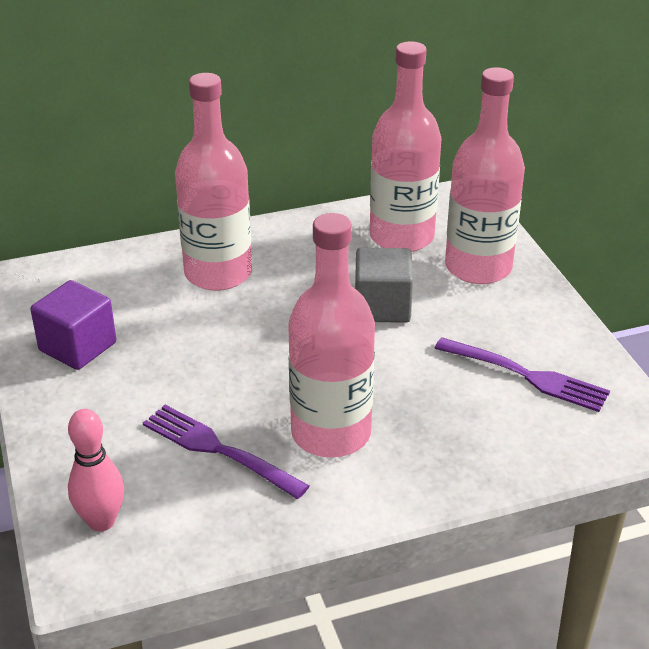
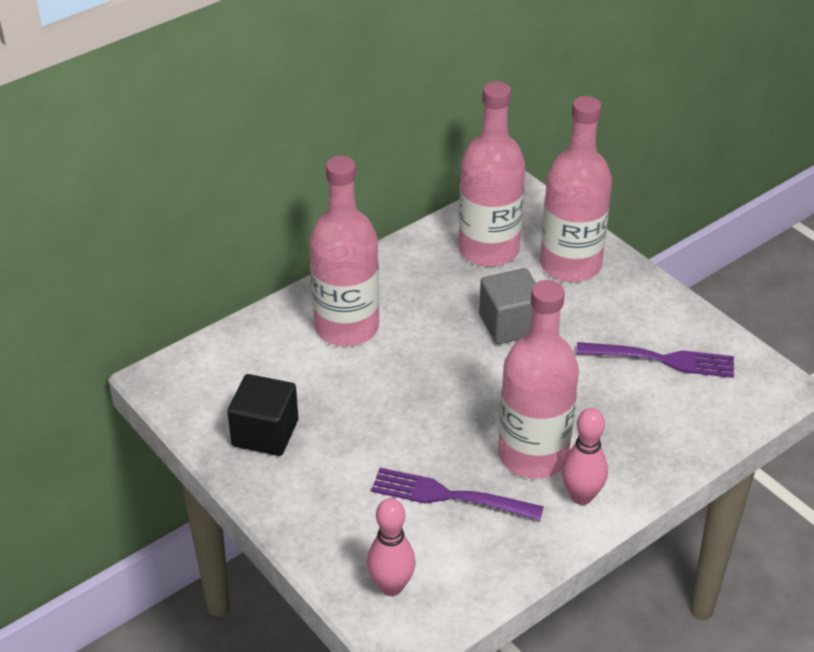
camera: 20 degrees left, 5 degrees up
(78, 347) = (265, 433): purple cube -> black cube
(358, 487) = (581, 496): none -> pink bowling pin

